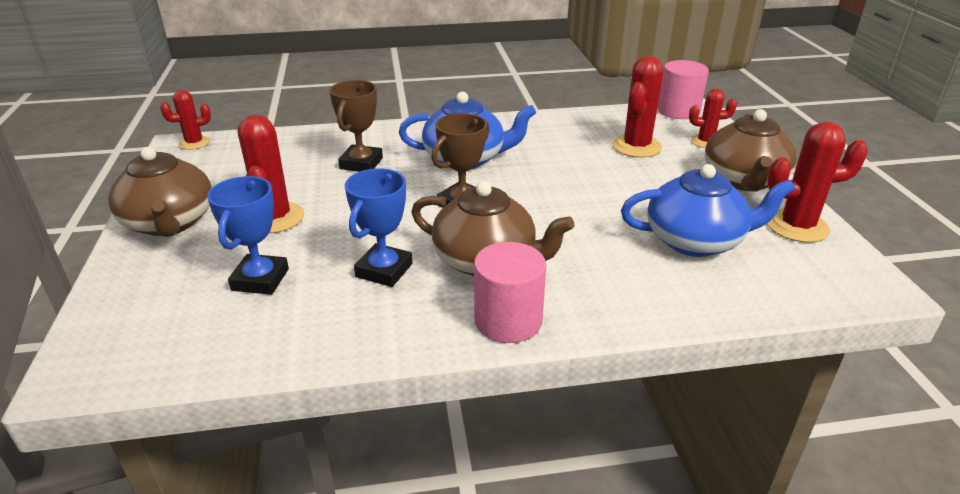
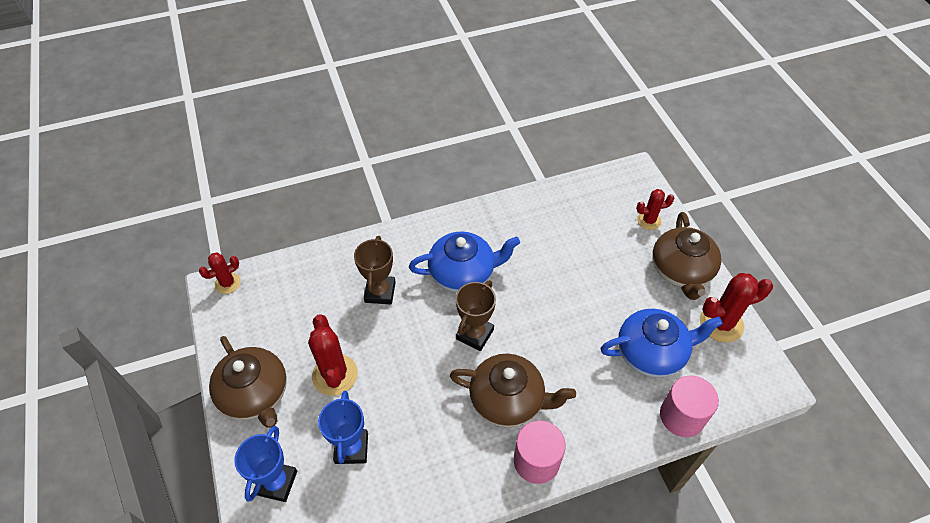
camera: 10 degrees left, 20 degrees up
(384, 270) = (437, 423): blue trophy -> blue trophy (276, 482)
(636, 147) = (595, 235): red cactus -> none
(678, 111) = (623, 176): pink cylinder -> pink cylinder (682, 416)

